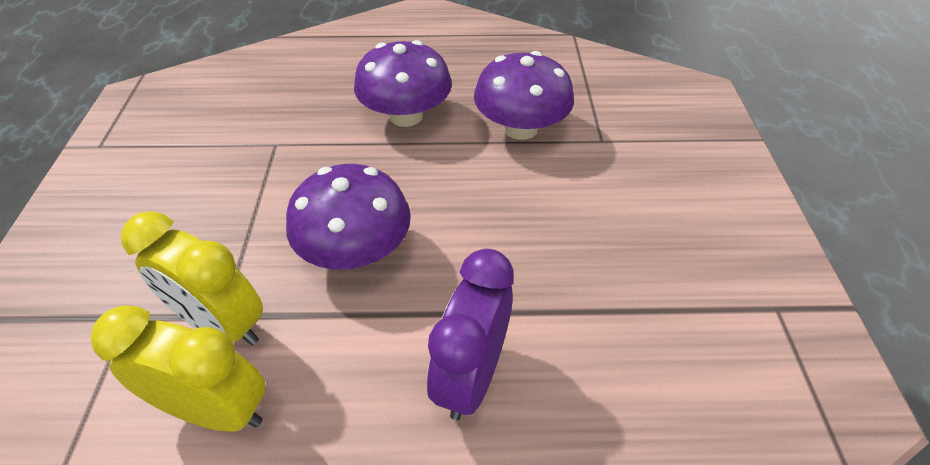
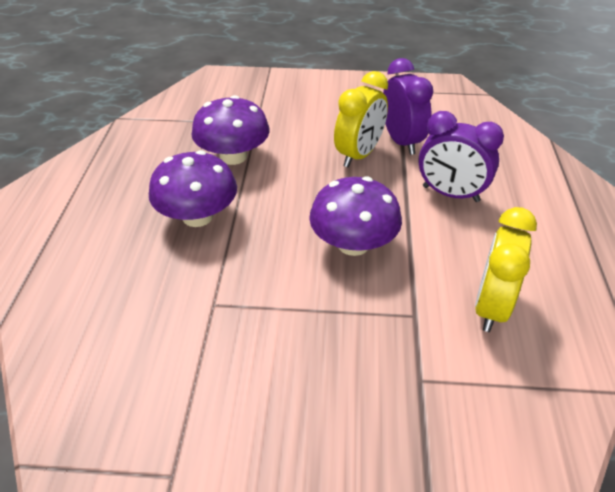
camera: 85 degrees left, 5 degrees down
(223, 324) = (423, 314): yellow clock -> yellow clock (359, 155)
(606, 309) = (401, 141): none -> purple clock

